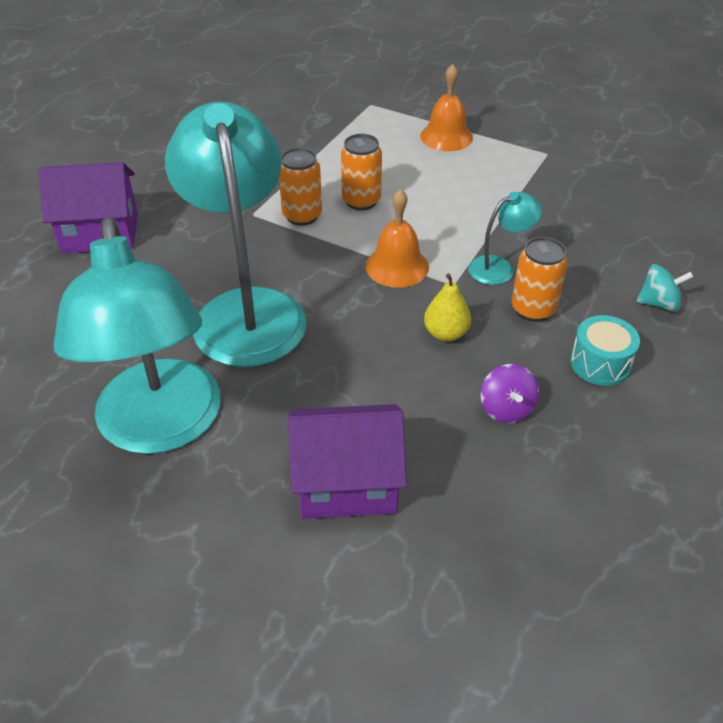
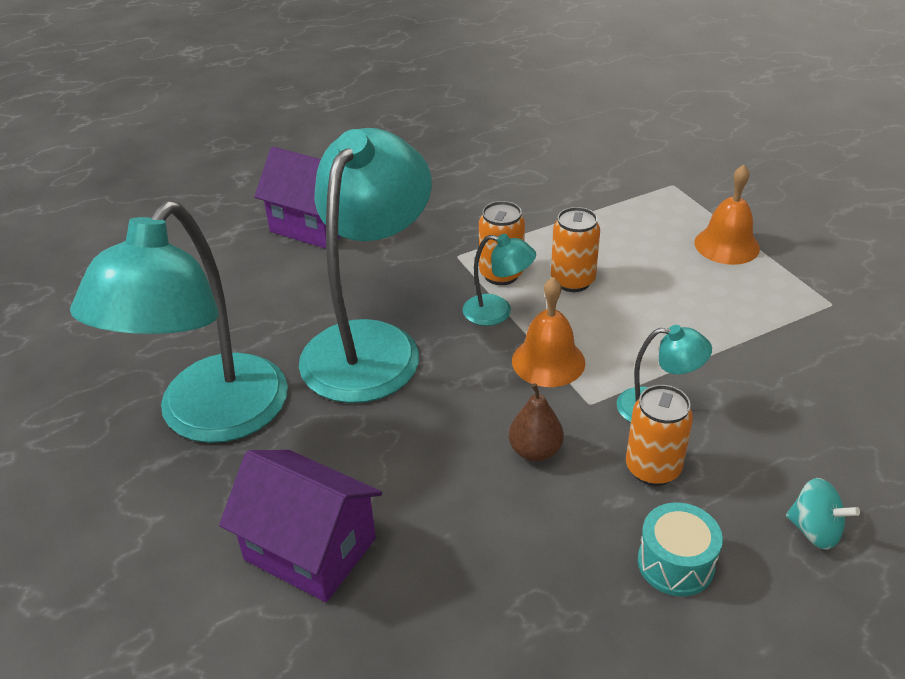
camera: 35 degrees right, 5 degrees down
(326, 245) = (497, 312): none -> turquoise lamp
(446, 333) = (535, 451): yellow pear -> brown pear
(506, 409) = (526, 558): purple spinning top -> none

